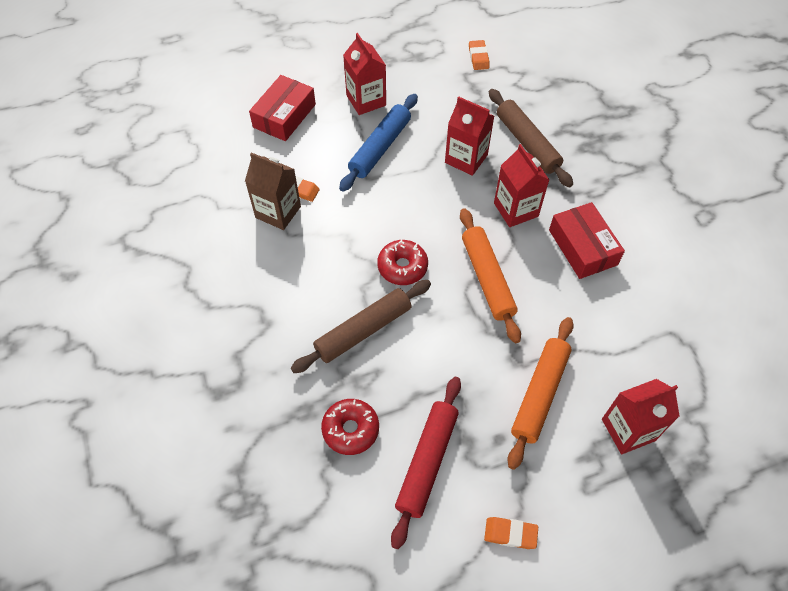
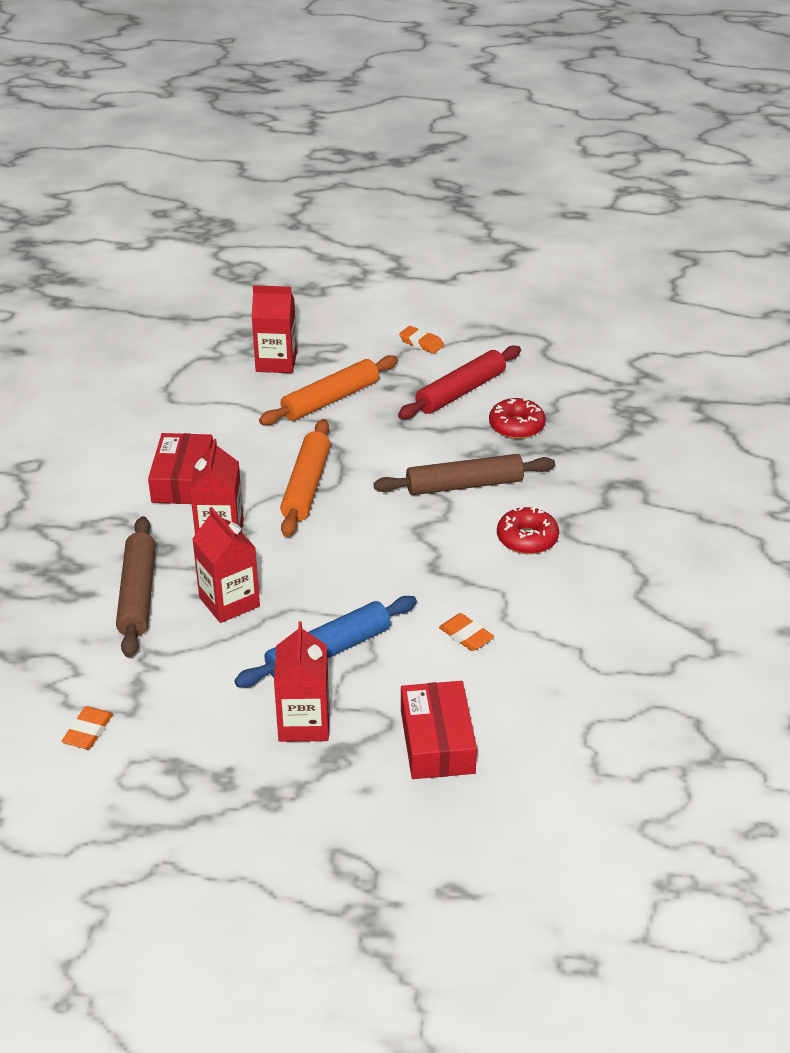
camera: 155 degrees left, 20 degrees down
(278, 212) = (504, 619): brown carton -> none
(284, 116) = (437, 741): red box -> red box turned 60 degrees counterclockwise
(402, 267) = (389, 522): red donut -> red donut (527, 539)

